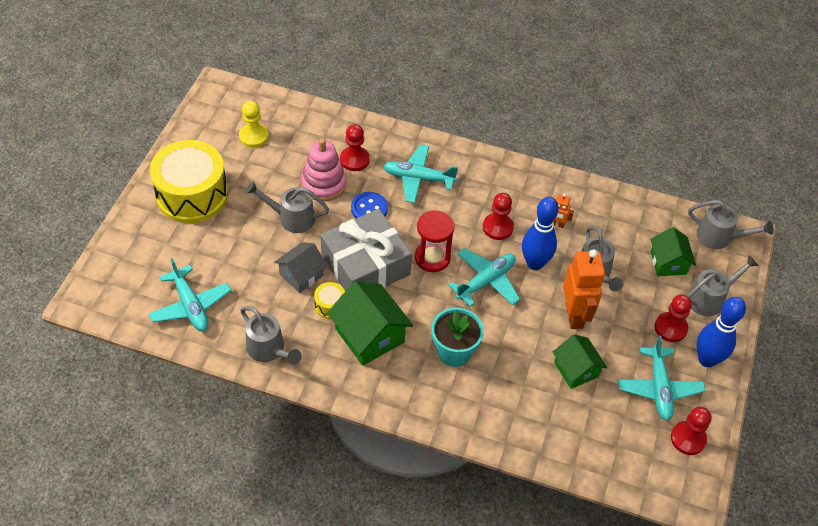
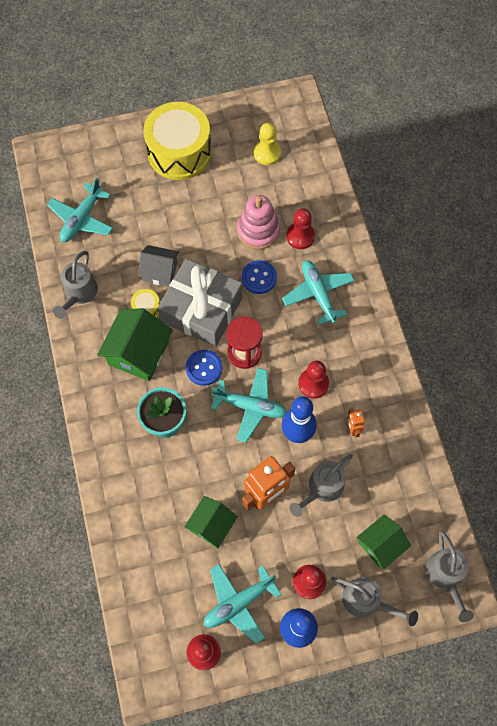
camera: 60 degrees right, 15 degrees up
(291, 218) = (208, 230): grey watering can -> none
(424, 294) = (204, 368): none -> blue button

